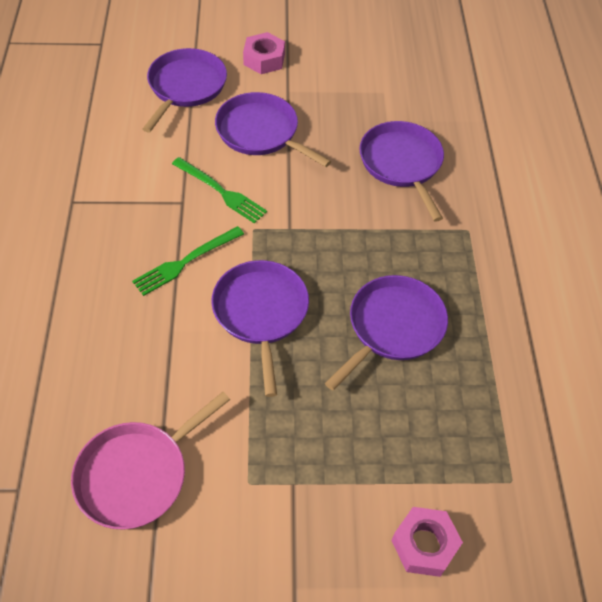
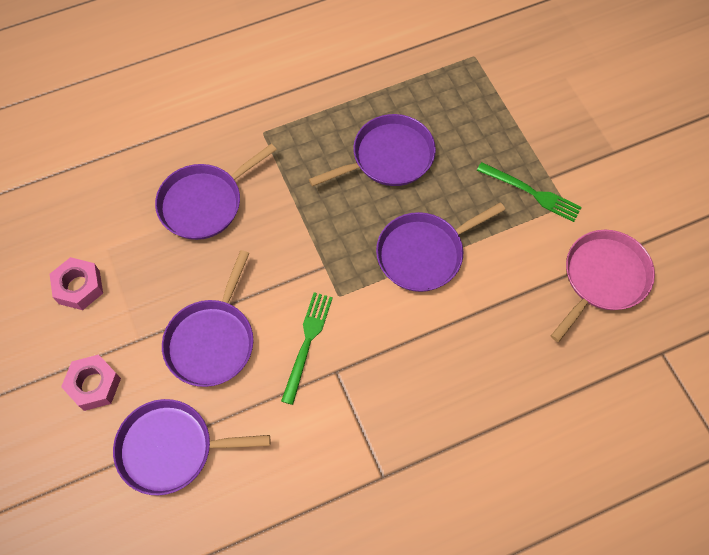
camera: 110 degrees left, 10 degrees up
(137, 475) = (603, 278): pink pan -> pink pan turned 75 degrees counterclockwise
(186, 261) = (402, 335): green fork -> green fork (531, 192)
(393, 327) = (389, 157): purple pan -> purple pan turned 135 degrees clockwise
(424, 545) = (545, 91): pink nut -> pink nut (79, 287)

